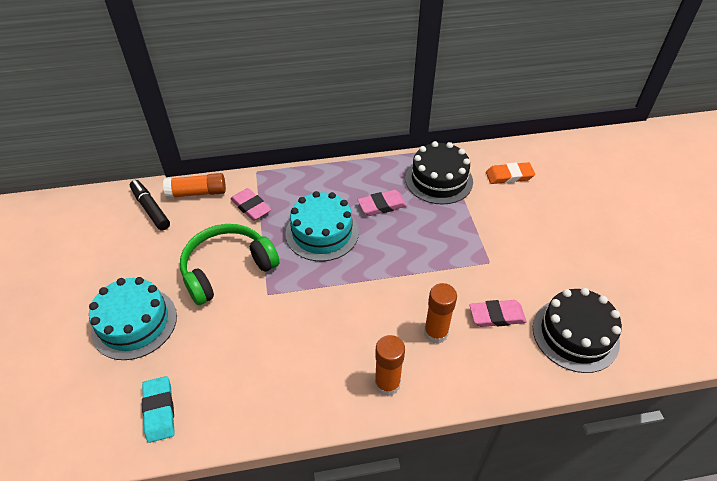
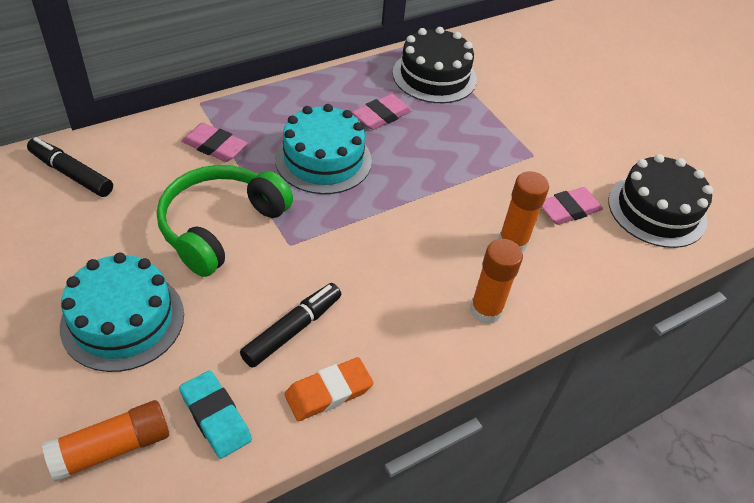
camera: 25 degrees left, 0 degrees up
(197, 193) = (130, 142): orange glue stick -> orange glue stick (112, 448)
(239, 360) = (292, 330): none -> black marker
(509, 176) = (510, 59): orange eraser -> orange eraser (328, 392)

